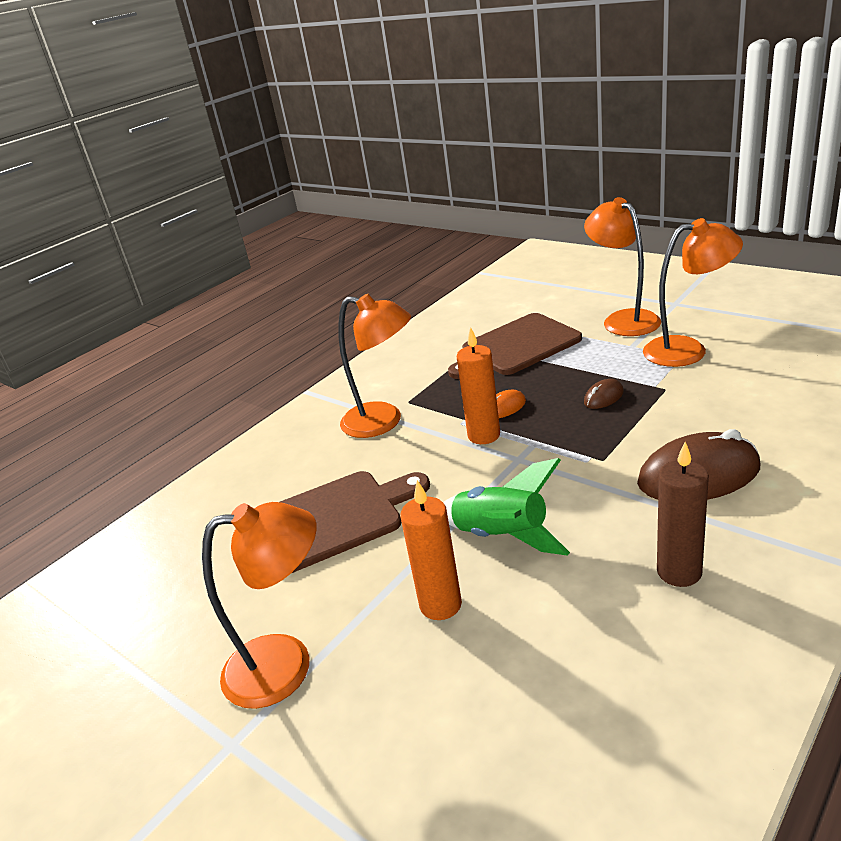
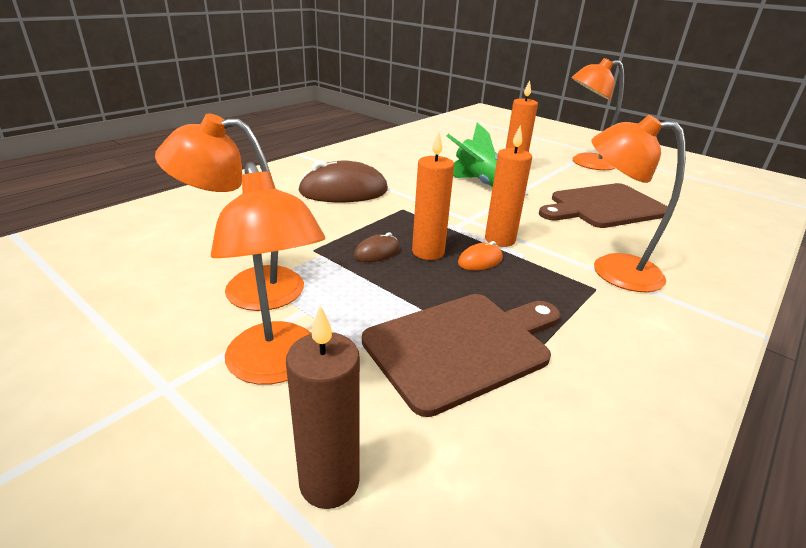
camera: 175 degrees right, 0 degrees up
(555, 407) = (428, 252): none -> orange candle
(679, 572) = (387, 163): brown candle -> brown candle (329, 482)

